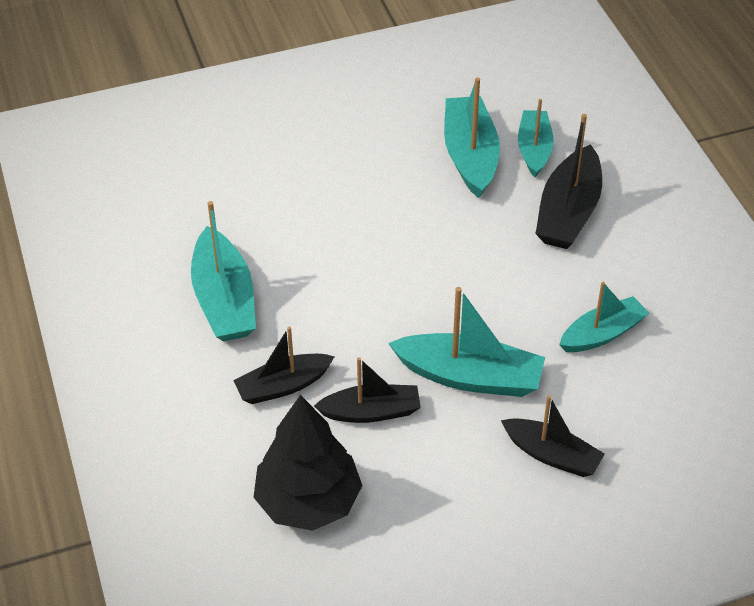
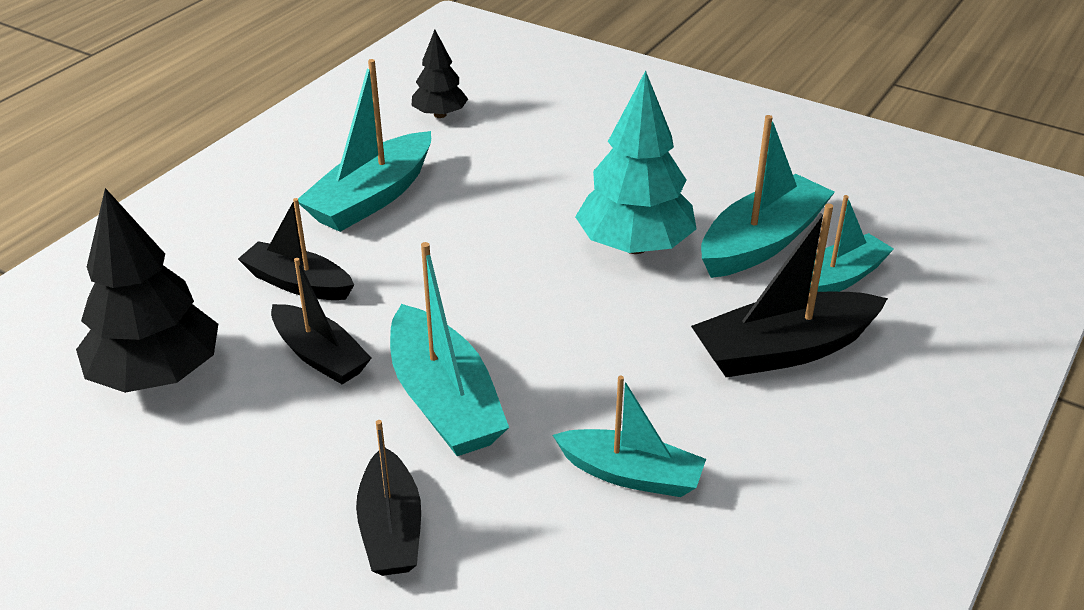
camera: 50 degrees right, 10 degrees down
(160, 210) = (440, 115): none -> black tree
(415, 210) = (635, 246): none -> turquoise tree

